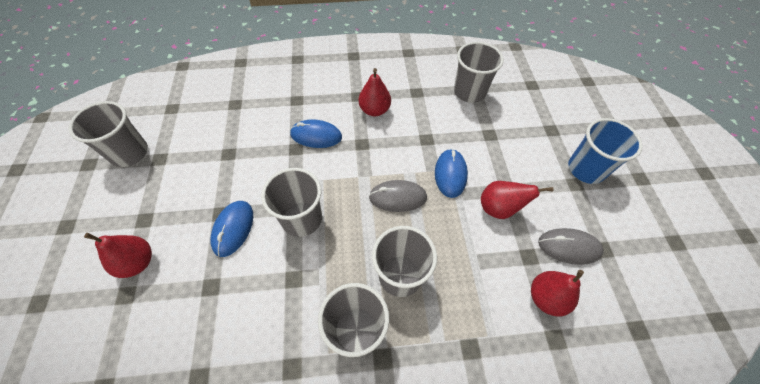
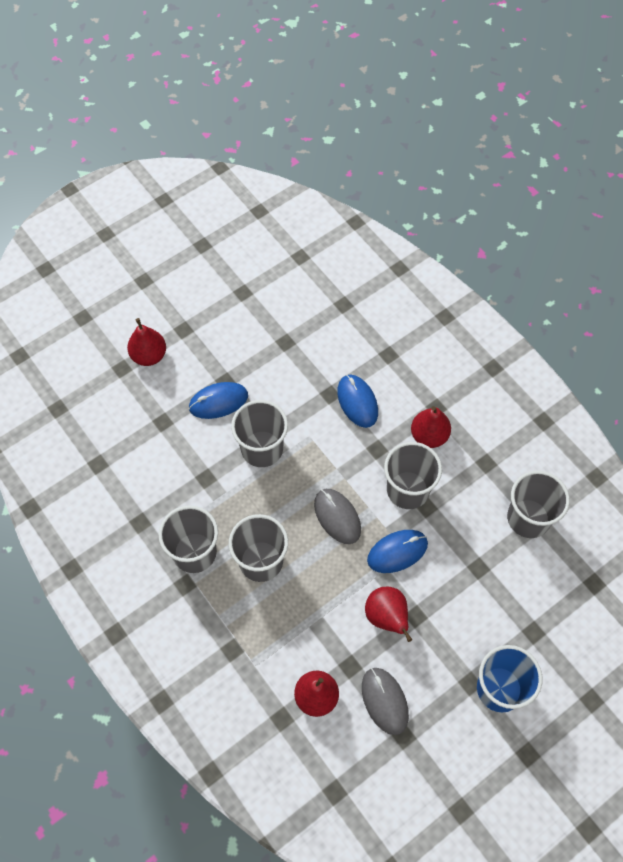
camera: 60 degrees right, 5 degrees up
(129, 153) = (233, 265): grey cup -> grey cup (408, 490)

